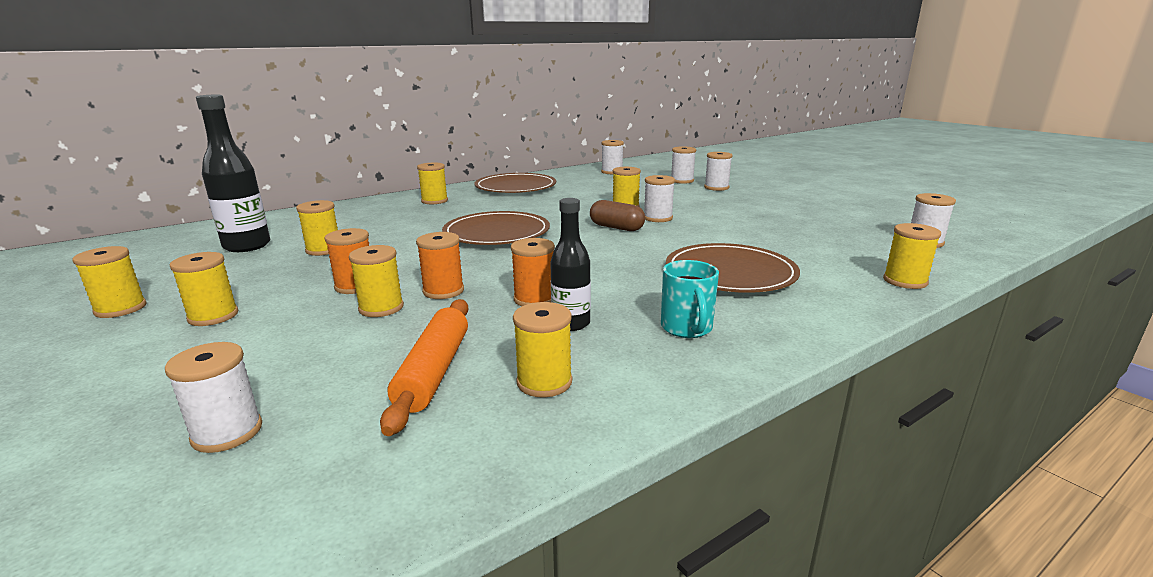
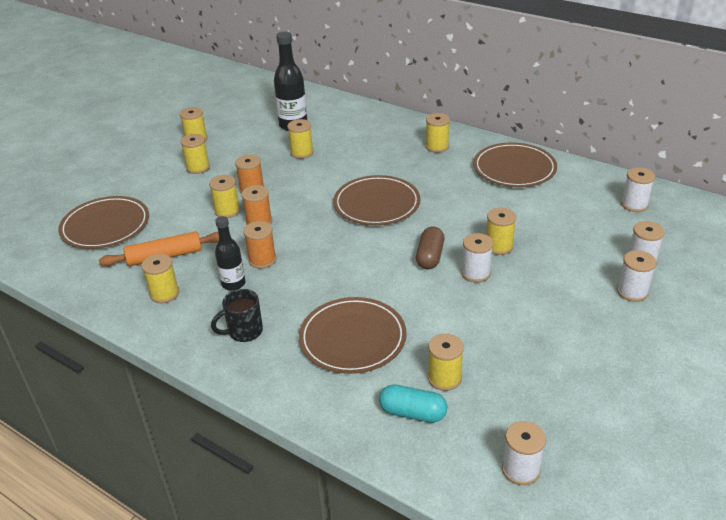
camera: 70 degrees right, 15 degrees up
(227, 432) = (105, 226): white spool -> brown plate
(687, 328) = (244, 332): turquoise mug -> black mug
(856, 265) = (412, 413): none -> turquoise capsule
(905, 281) = (386, 445): yellow spool -> yellow spool (444, 378)

